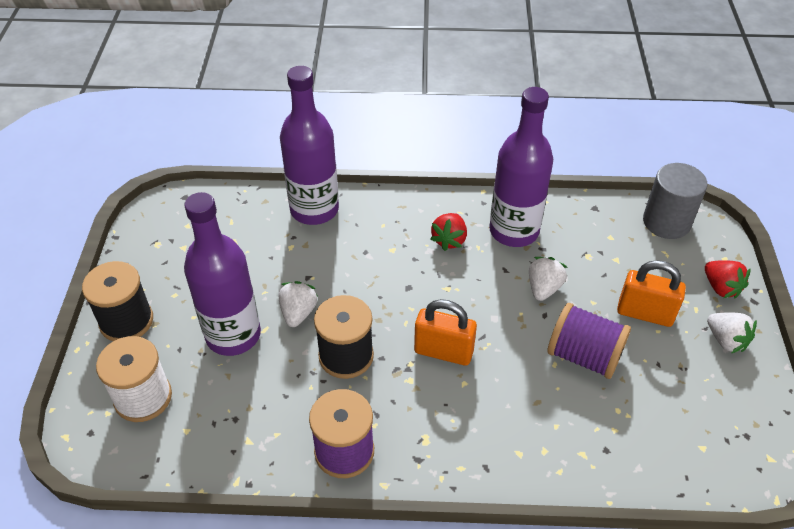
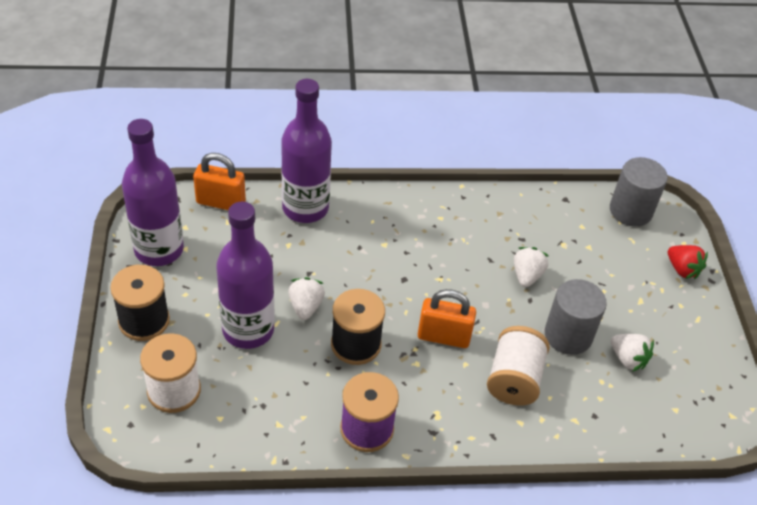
camera: 10 degrees left, 0 degrees up
(449, 240) = (436, 233): red strawberry -> none
(514, 231) = (494, 223): purple bottle -> purple bottle (159, 250)
(517, 403) = (514, 379): none -> white spool
(584, 356) = (568, 335): purple spool -> grey cylinder
(645, 313) = (618, 295): orange padlock -> orange padlock (221, 202)
(726, 340) = (689, 316): white strawberry -> white strawberry (628, 359)

